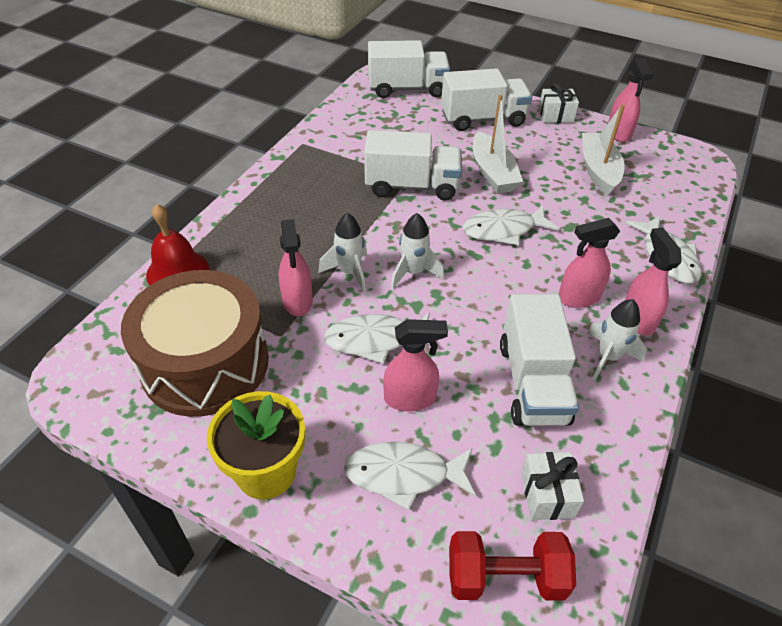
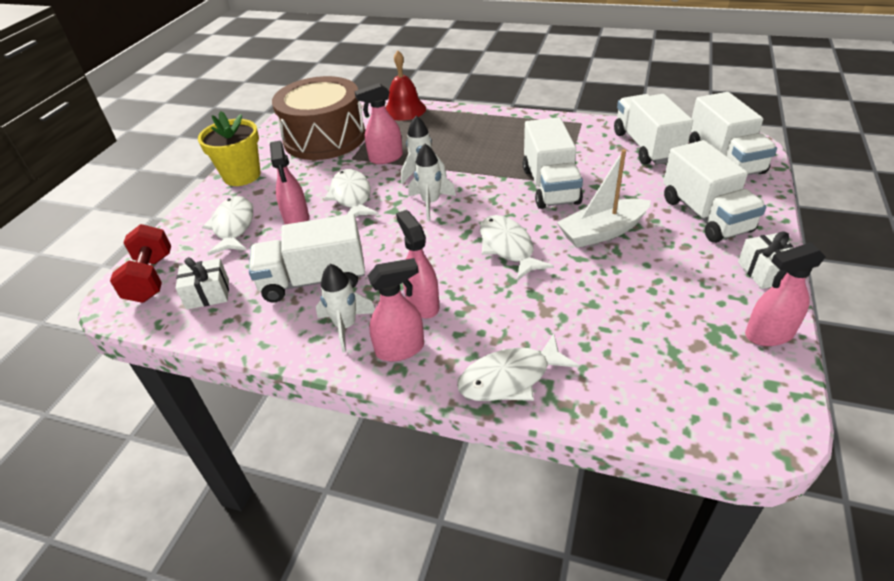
camera: 85 degrees right, 5 degrees down
(368, 119) = (646, 146): none -> white truck
(598, 170) = (659, 315): white boat -> none

